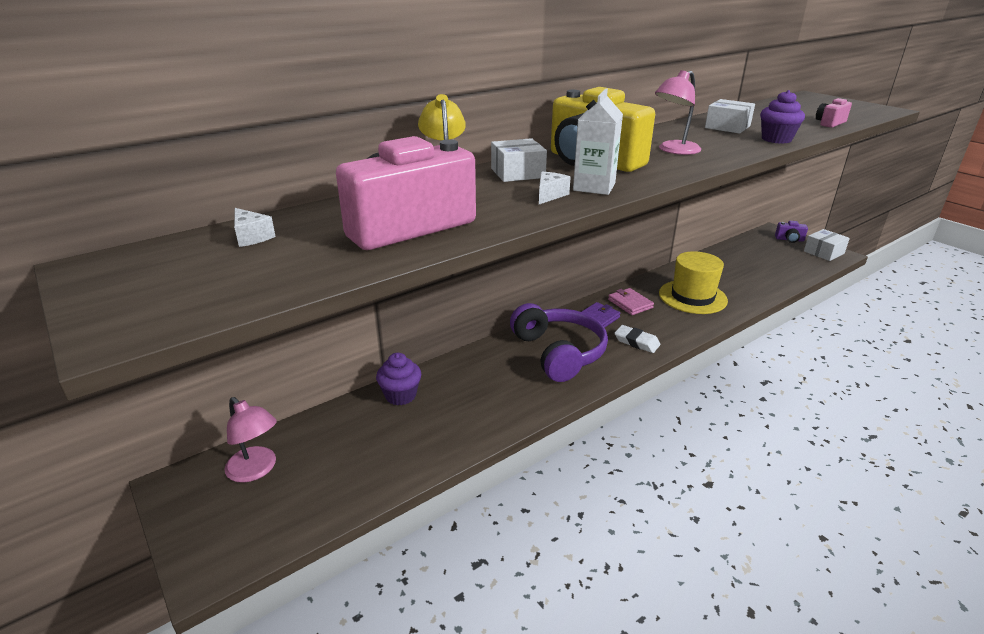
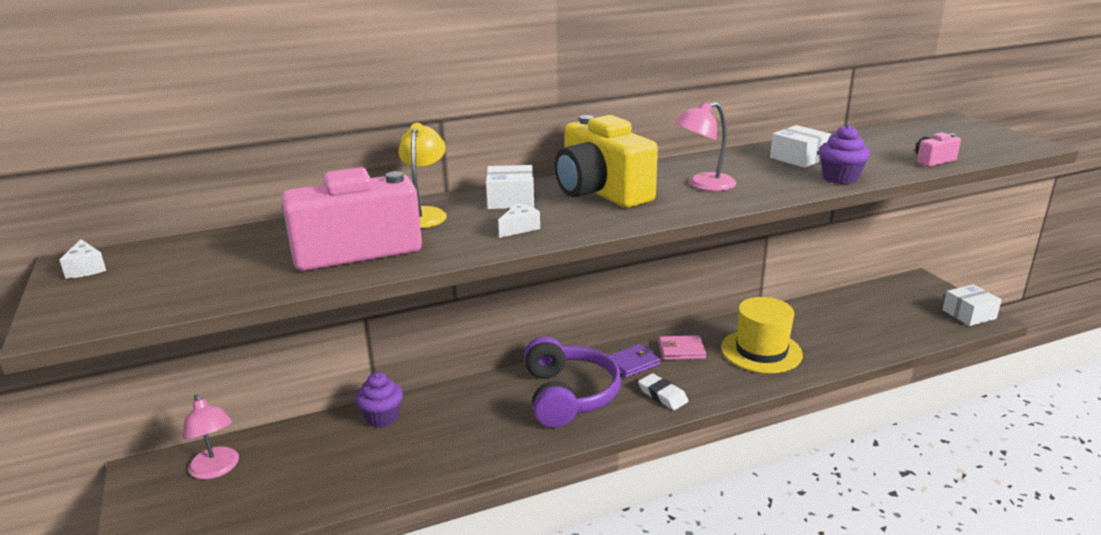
camera: 15 degrees right, 5 degrees down
(251, 237) = (217, 247): white cheese -> white cheese (86, 269)
(594, 187) = (573, 222): white carton -> none
(630, 304) = (681, 350): pink wallet -> pink wallet turned 75 degrees counterclockwise
(789, 239) = (933, 293): purple camera -> none

